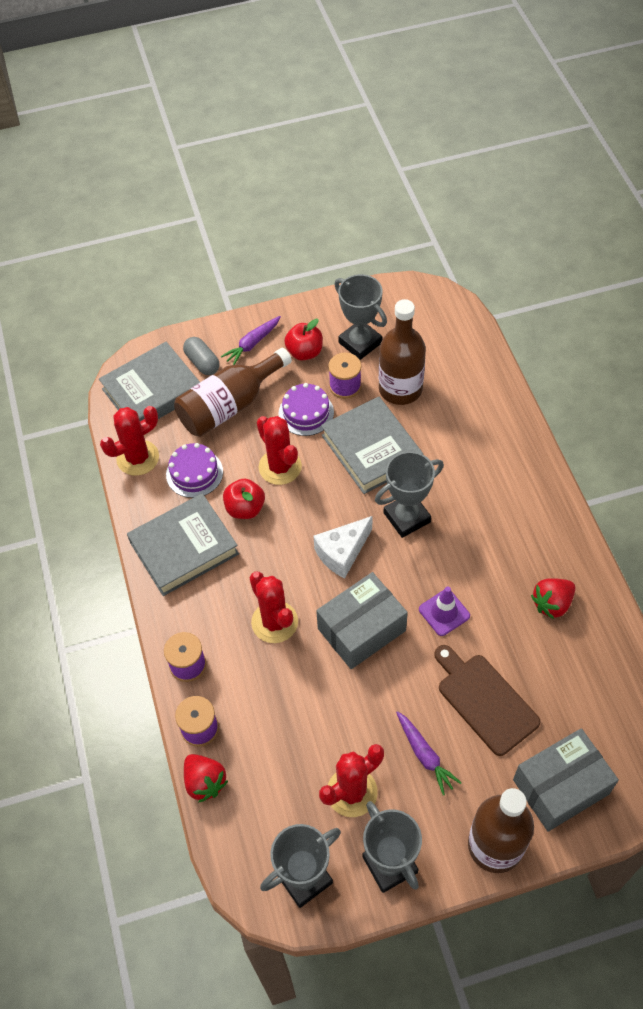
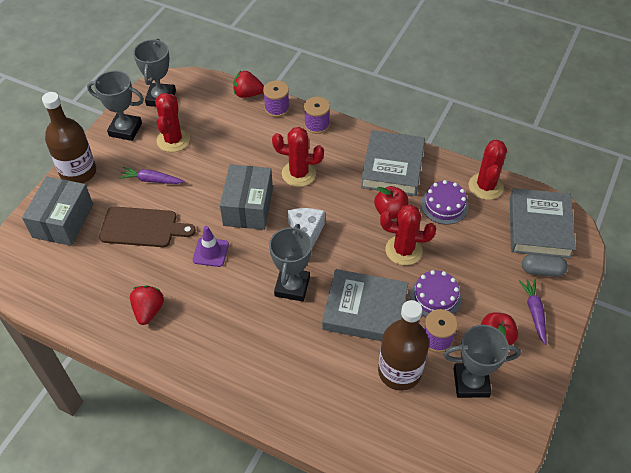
camera: 130 degrees right, 5 degrees down
(229, 405) = (485, 259): brown bottle -> none

